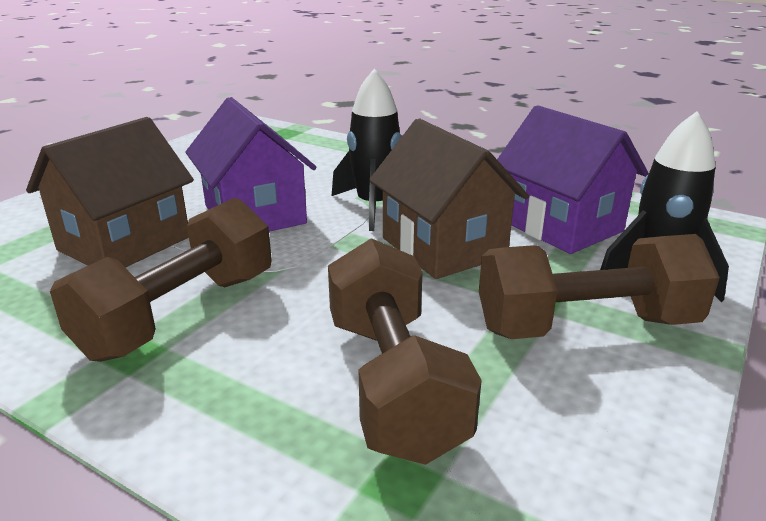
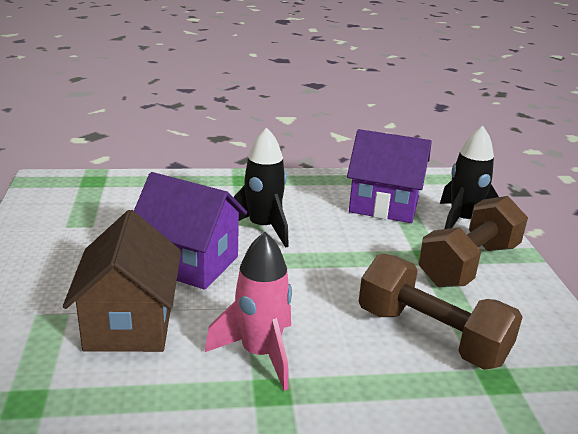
camera: 40 degrees left, 0 degrees up
(179, 314) = (260, 353): brown dumbbell -> pink rocket
(443, 247) = (343, 243): brown house -> none

